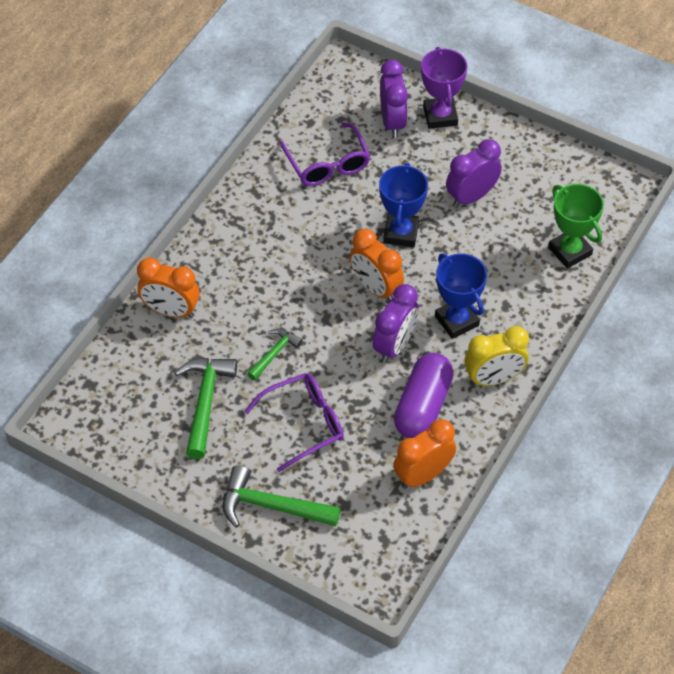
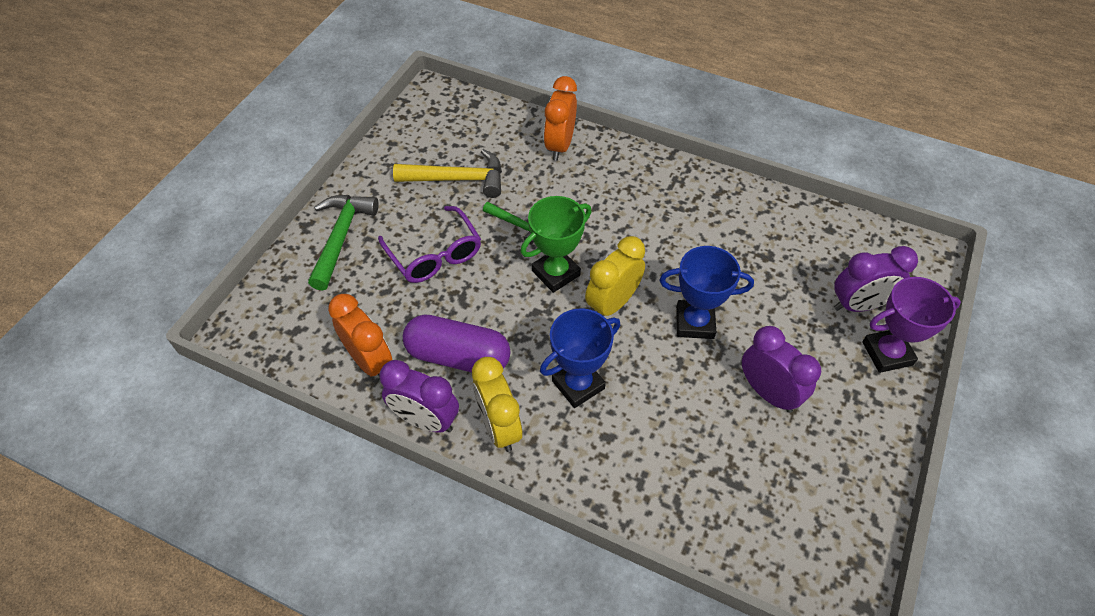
camera: 85 degrees right, 0 degrees up
(205, 402) = (458, 179): green hammer -> yellow hammer
(327, 164) = (775, 249): purple glasses -> none
(375, 288) = (612, 303): orange clock -> yellow clock
(394, 345) = (537, 325): purple clock -> purple clock (425, 420)
(570, 251) = (707, 512): green trophy -> green trophy (556, 273)

